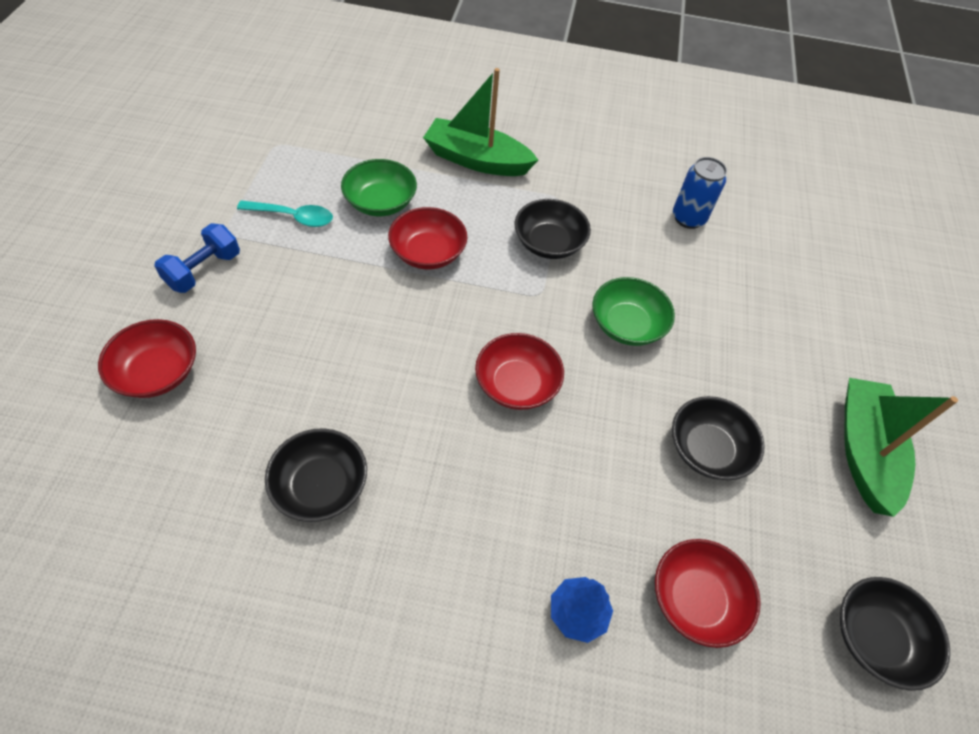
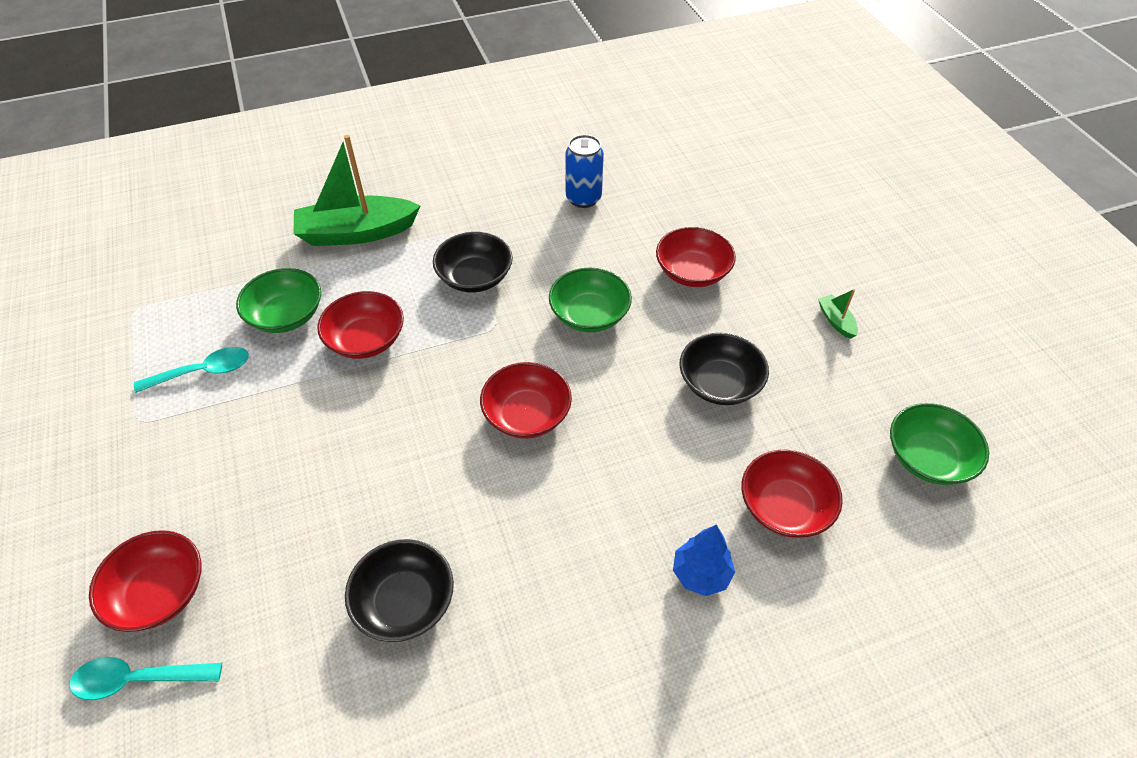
camera: 25 degrees left, 5 degrees down
(103, 429) = (138, 679): none -> turquoise spoon
(204, 270) = (140, 469): blue dumbbell -> none
(748, 333) = (692, 272): none -> red bowl
(864, 451) = (836, 321): green boat -> green boat, size x0.42
(875, 638) = (928, 458): black bowl -> green bowl

